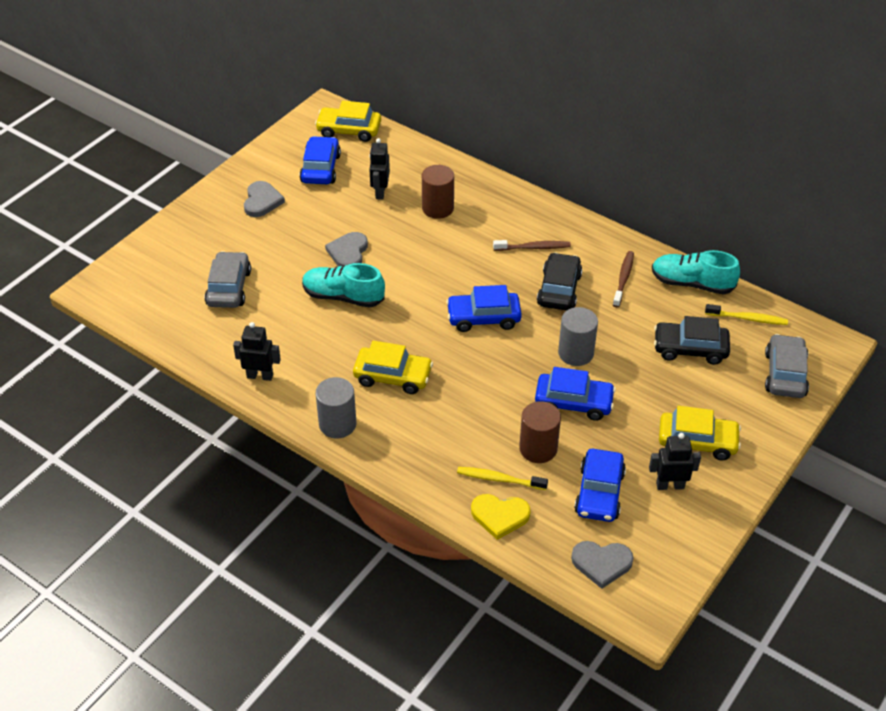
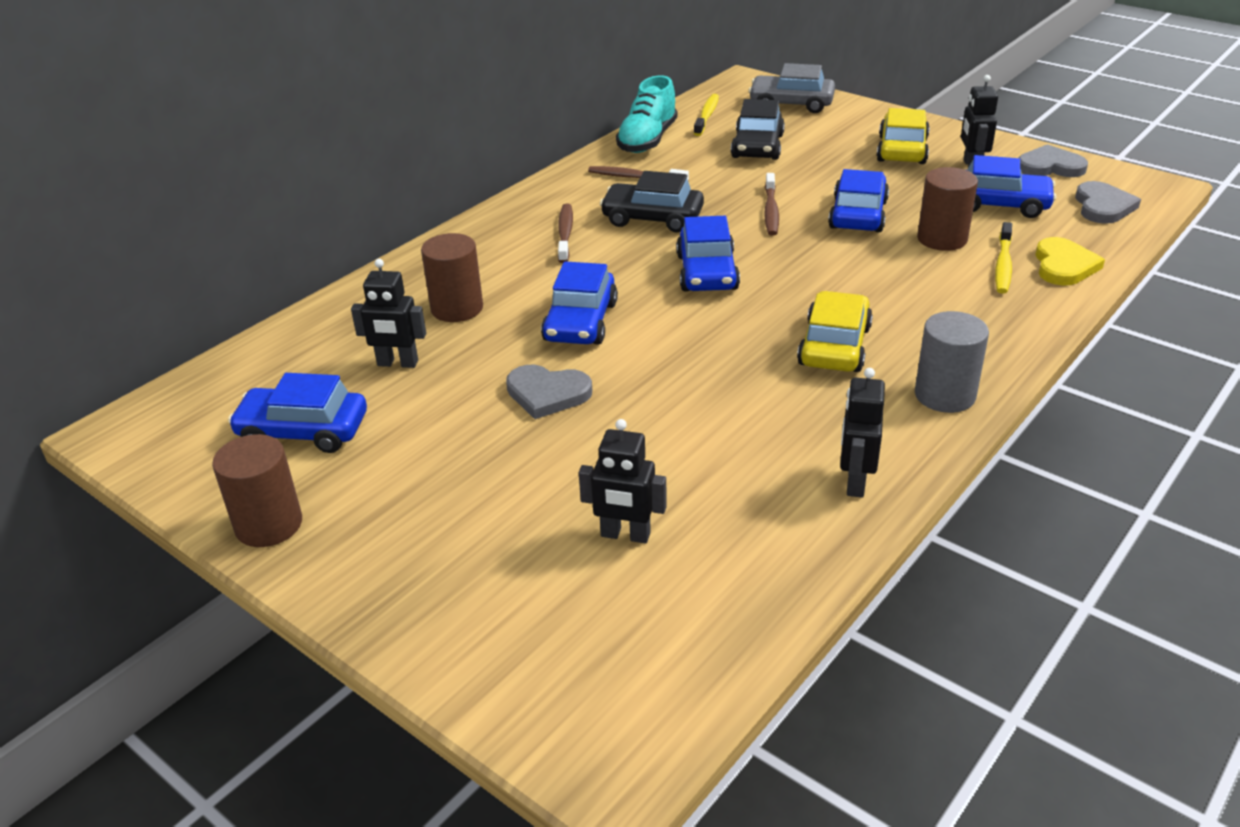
camera: 85 degrees left, 10 degrees down
(229, 288) = (625, 535): grey car -> black robot
(251, 170) = (269, 524): none -> brown cylinder
(262, 201) = (375, 503): grey heart -> grey heart (1050, 166)
(343, 297) = (657, 396): turquoise shoe -> none
(349, 130) = (204, 401): yellow car -> none
(422, 261) = (580, 322): none -> blue car
(575, 353) = (771, 211): grey cylinder -> brown toothbrush

